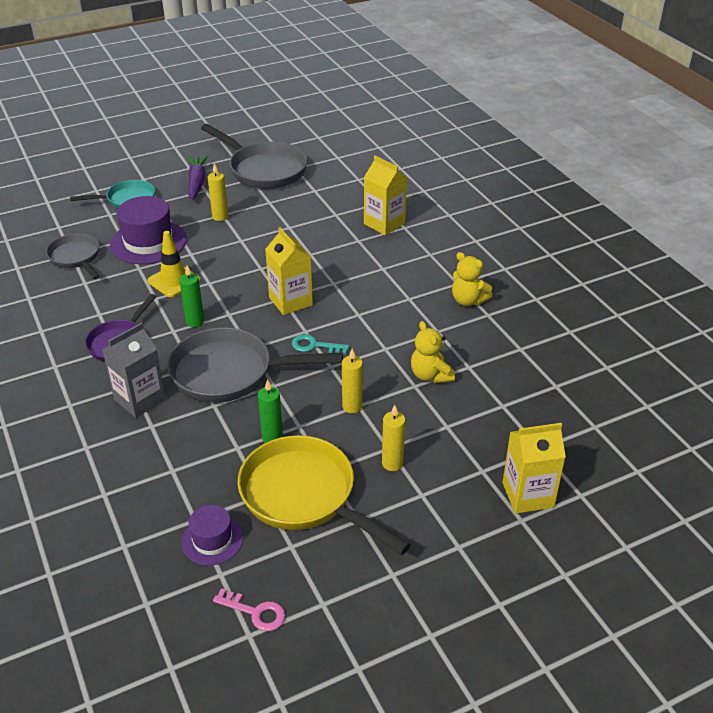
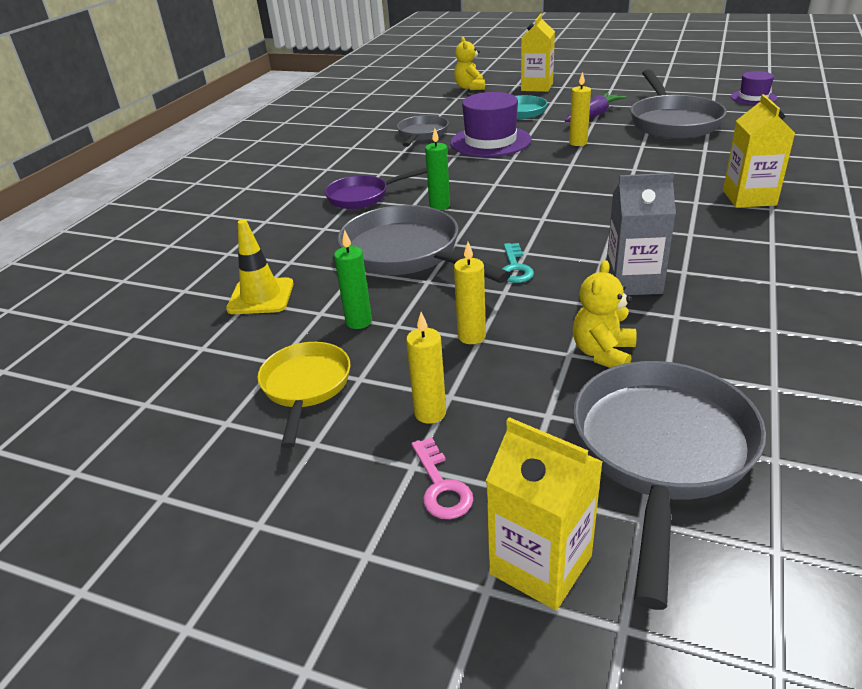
camera: 50 degrees right, 5 degrees down
(140, 399) = (312, 240): grey carton -> grey carton (633, 282)
(174, 281) = (469, 172): yellow traffic cone -> yellow traffic cone (261, 296)
(212, 540) = (185, 372): purple hat -> purple hat (753, 97)
(255, 612) = (110, 457): pink key -> pink key (441, 486)
(290, 301) = (547, 224): yellow carton -> yellow carton (537, 87)
(304, 496) = (305, 387): yellow pan -> yellow pan, size x0.60
(314, 346) = (515, 268): turquoise key -> turquoise key turned 150 degrees counterclockwise
(468, 300) = (763, 304): yellow teddy bear -> yellow teddy bear (470, 87)
(513, 412) = (661, 452): none -> grey pan

